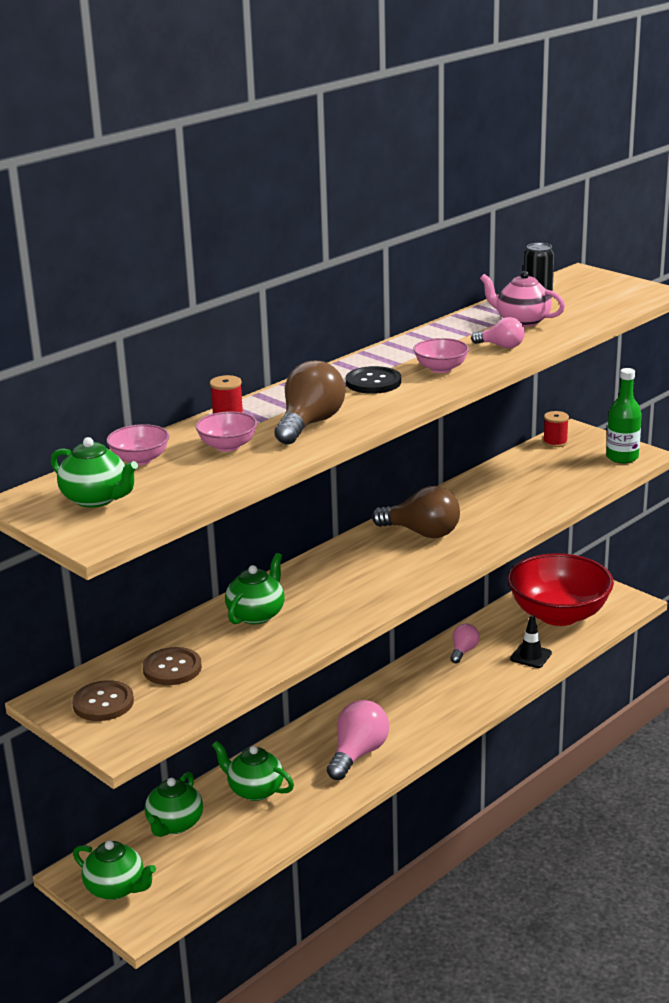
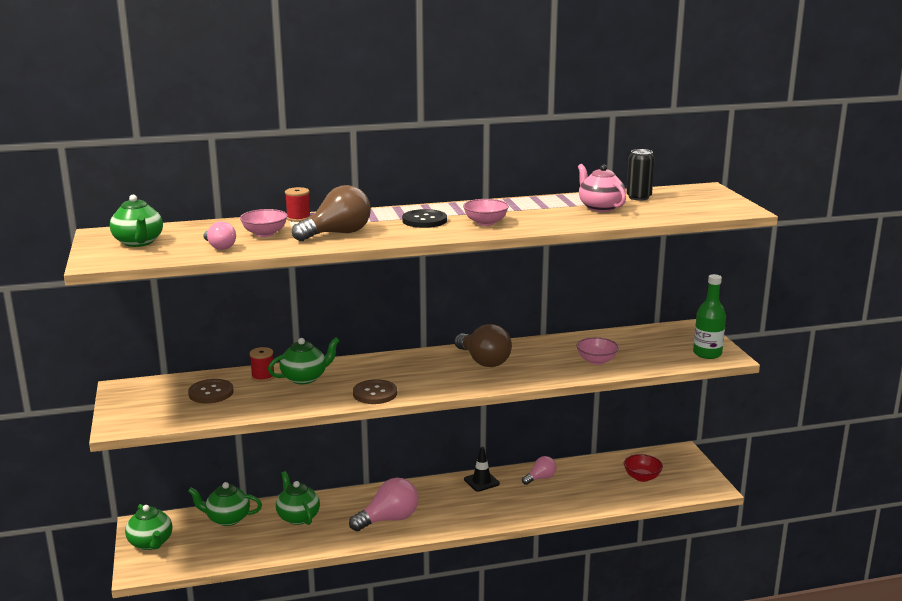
camera: 30 degrees right, 5 degrees down
(103, 703) = (145, 399): brown button -> brown button (375, 393)
(140, 460) = (202, 229): pink bowl -> pink bowl (596, 361)
(174, 824) = (227, 519): green teapot -> green teapot turned 45 degrees clockwise
(501, 346) = (555, 219): pink light bulb -> pink light bulb (219, 247)
(531, 656) = (587, 499): black traffic cone -> black traffic cone (481, 481)
(555, 442) = (667, 330): red spool -> red spool (263, 377)
(558, 614) = (642, 477): red bowl -> red bowl, size x0.43

